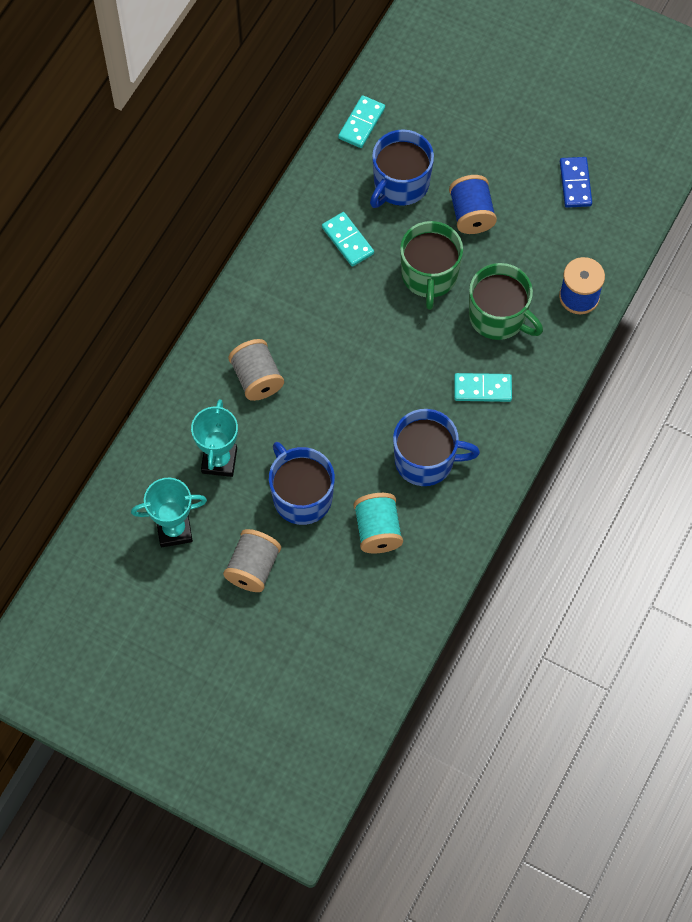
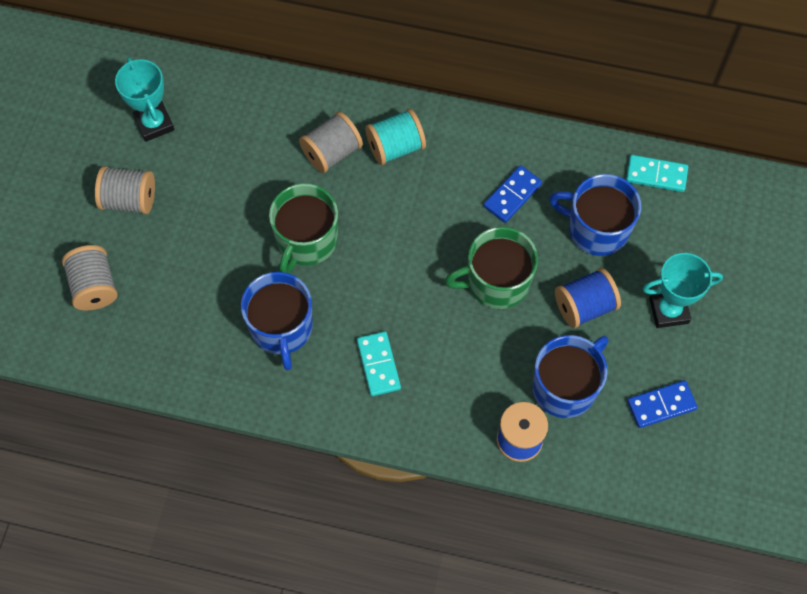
camera: 75 degrees right, 0 degrees up
(219, 461) = (235, 143): turquoise trophy -> turquoise trophy (668, 310)
(301, 496) = (214, 223): blue mug -> blue mug (565, 386)
(338, 615) = (94, 286): none -> grey spool
(348, 240) = (512, 195): turquoise domino -> blue domino
(378, 530) = (193, 301): turquoise spool -> turquoise spool (395, 147)
(499, 316) = (469, 362): green mug -> green mug (306, 241)

